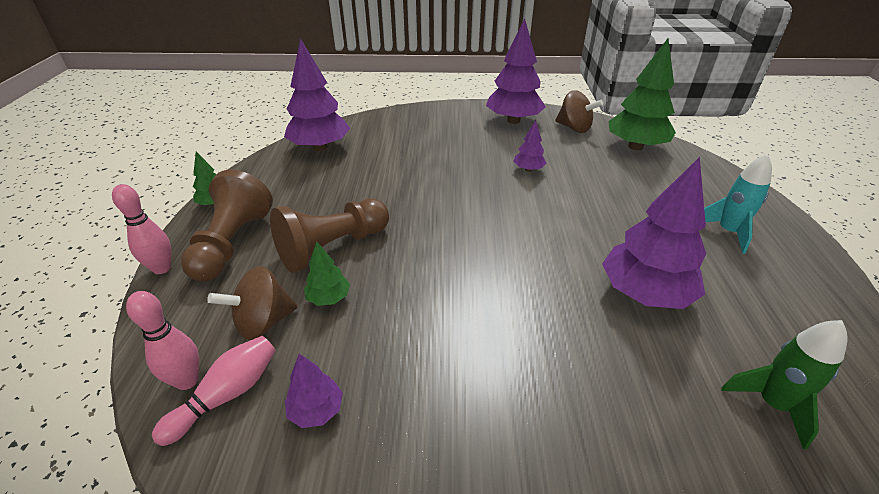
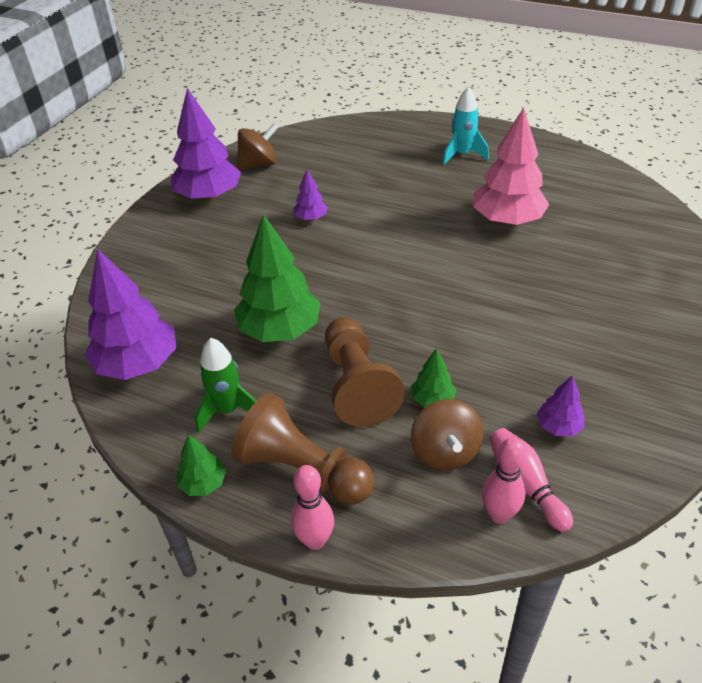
camera: 65 degrees left, 5 degrees up
(635, 146) = (320, 144): green tree -> green tree (280, 330)
(644, 293) = (507, 220): purple tree -> pink tree
(772, 404) = (615, 213): green rocket -> green rocket (228, 410)

